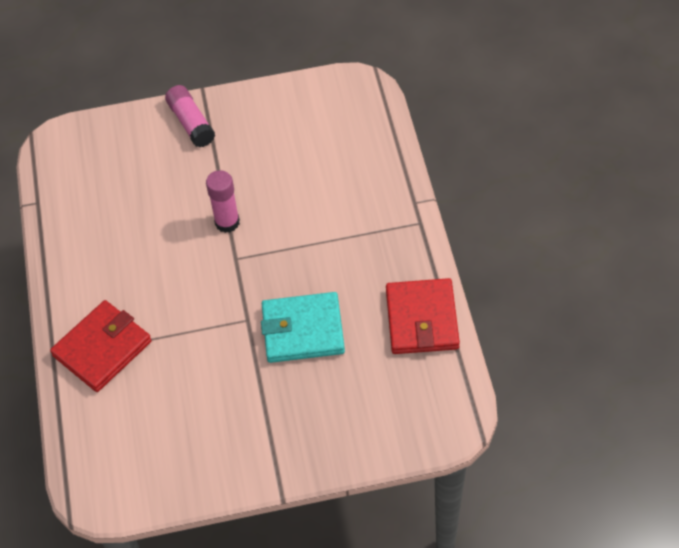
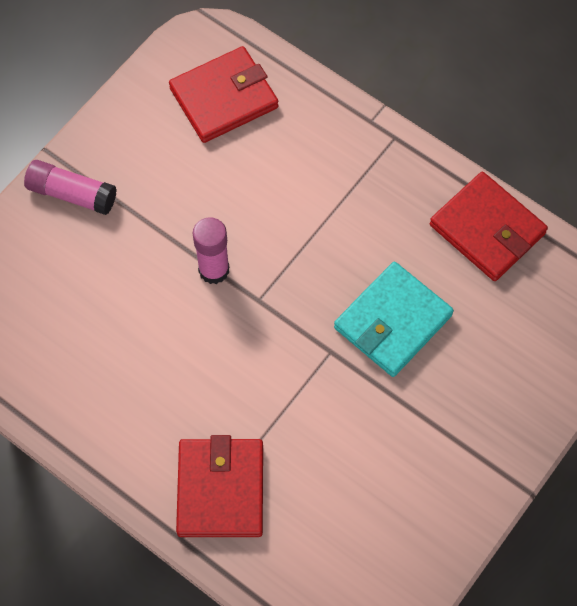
camera: 45 degrees left, 10 degrees up
(336, 128) = (224, 98): none -> red wallet

